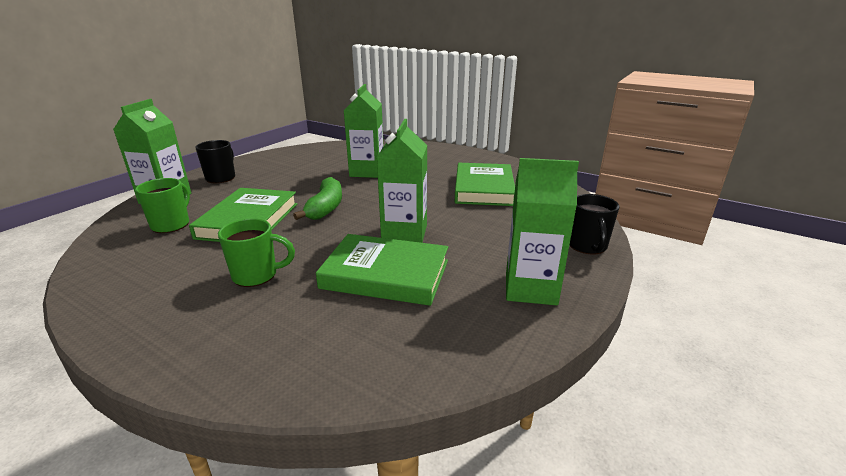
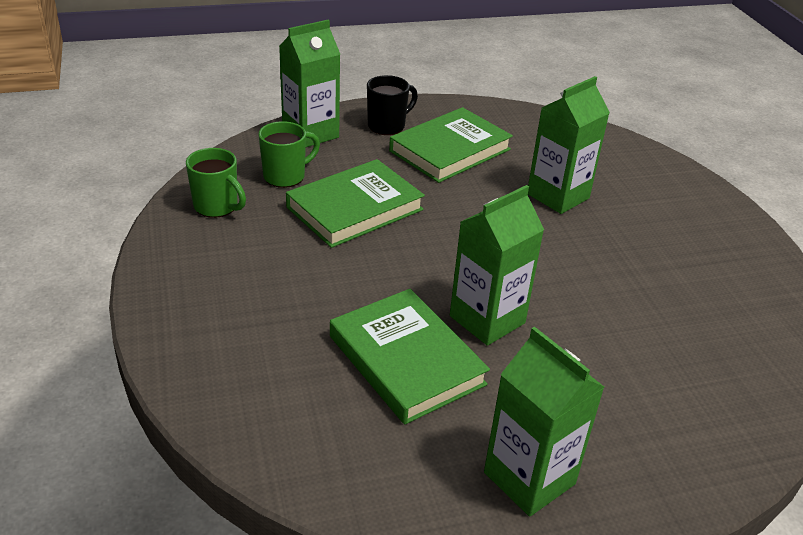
camera: 40 degrees right, 10 degrees up
(256, 275) = (296, 287): green mug -> green mug (217, 207)
(325, 208) = (446, 232): green banana -> none
(483, 188) = (677, 307): green book -> green book (450, 150)
(587, 246) = (685, 477): black mug -> none

